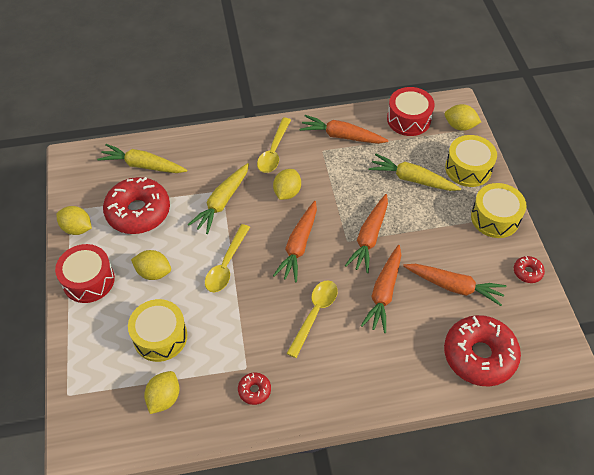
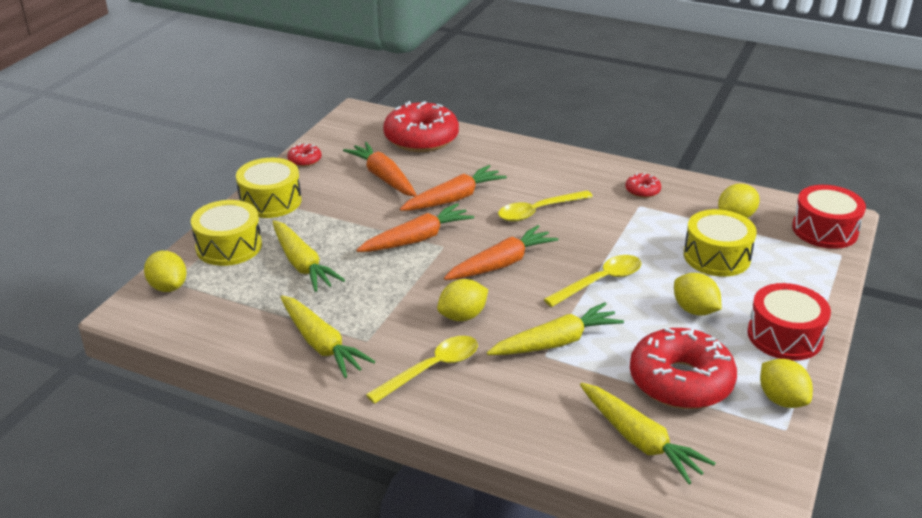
camera: 145 degrees left, 20 degrees down
(342, 136) = (321, 344): orange carrot -> yellow carrot
(408, 119) = (213, 323): red drum -> red drum (824, 230)

